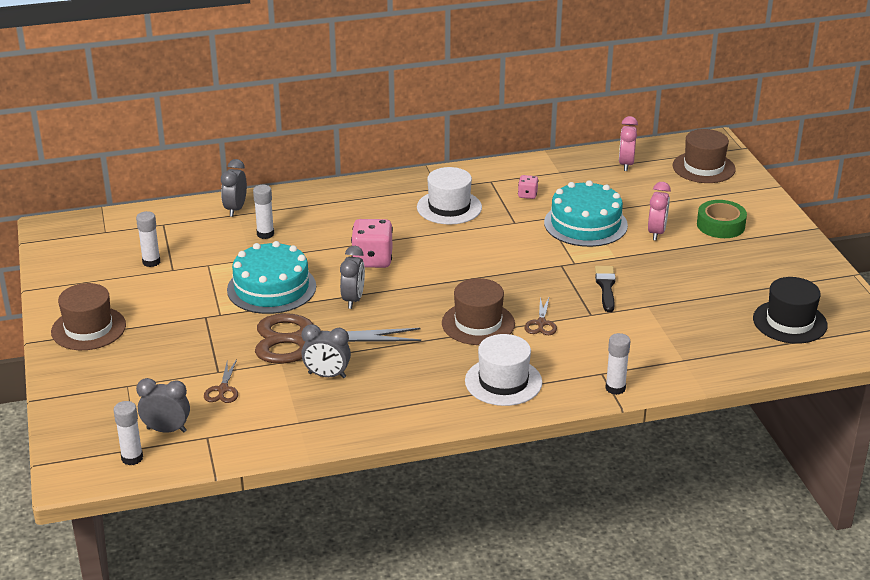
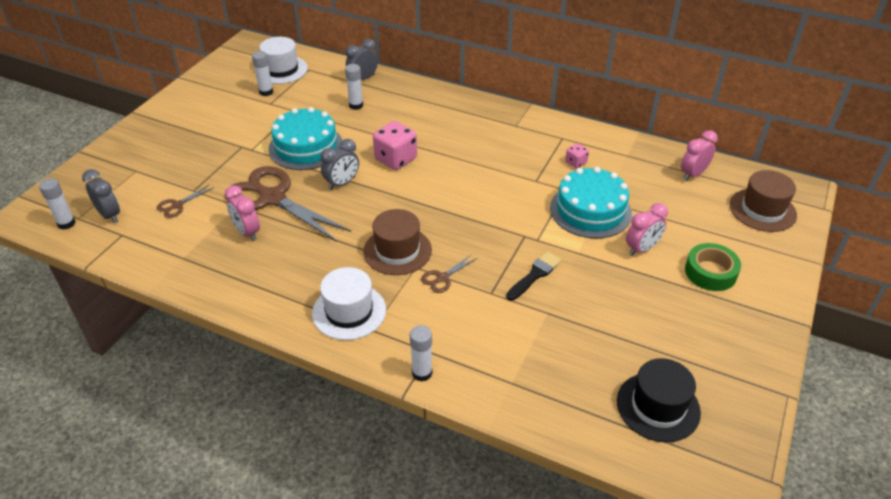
camera: 40 degrees right, 10 degrees up
(88, 328) = (172, 120): brown hat -> none
(327, 375) = (247, 232): grey clock -> pink clock
(449, 207) = (503, 144): white hat -> white hat (281, 70)

